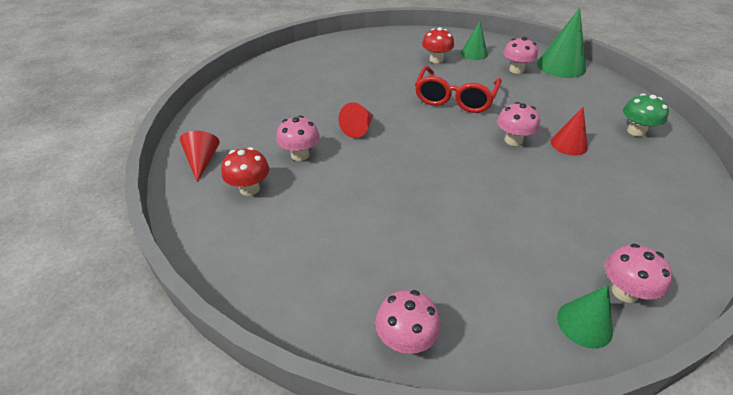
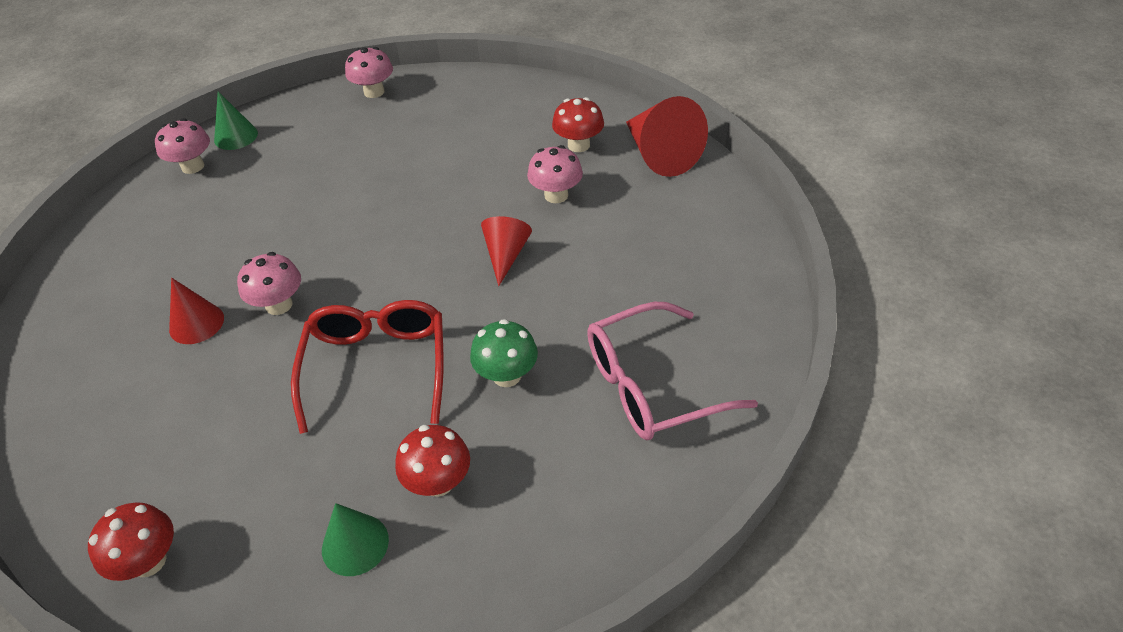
camera: 160 degrees right, 5 degrees up
(202, 161) = (660, 154): red cone -> red cone, size x1.67
(328, 63) = (652, 385): none -> pink glasses
(516, 70) = (257, 505): pink mushroom -> none
(561, 66) = (149, 561): green cone -> red mushroom
(636, 131) = (76, 387): green mushroom -> green mushroom (507, 375)

